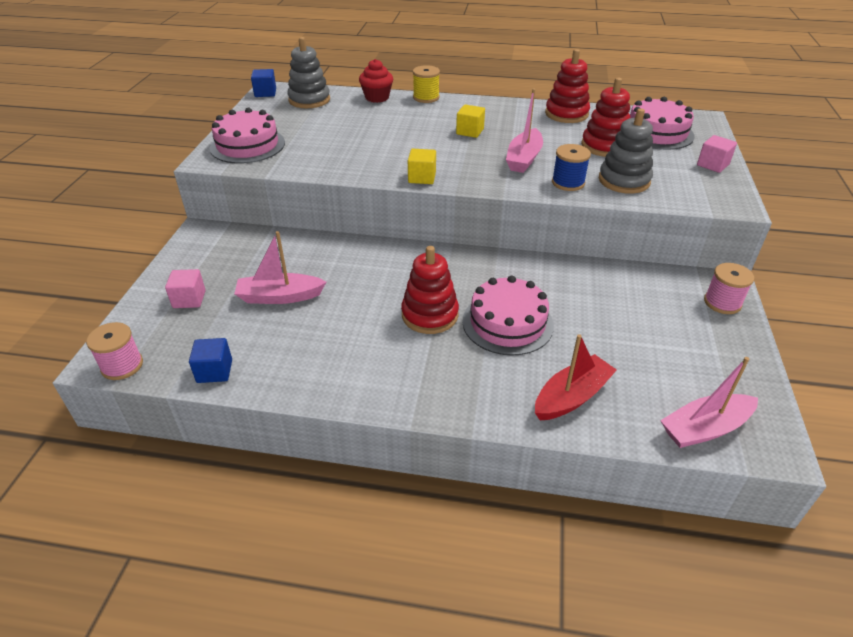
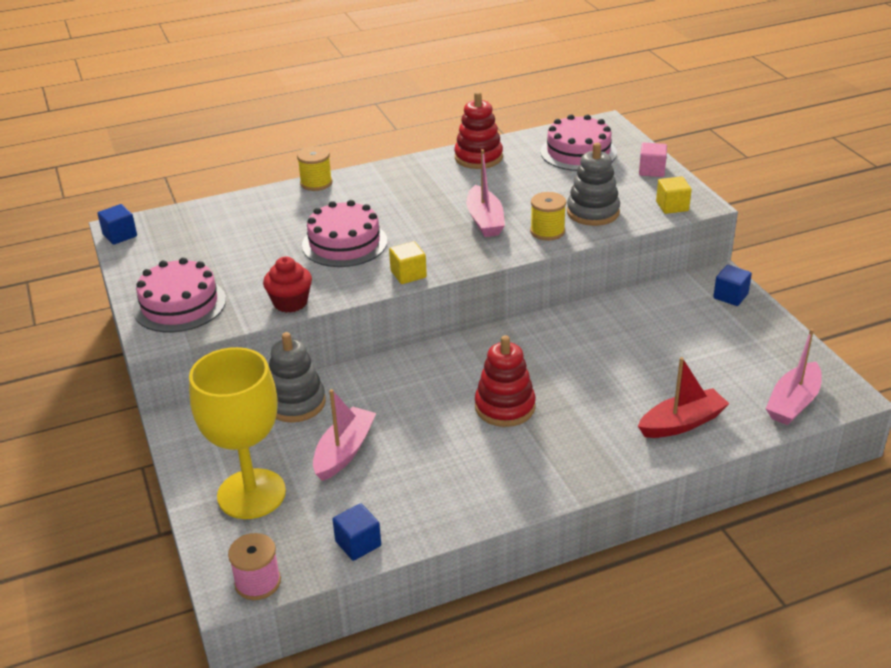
camera: 30 degrees left, 5 degrees down
(189, 299) = (251, 494): pink cube -> yellow goblet
(279, 297) = (344, 451): pink boat -> pink boat turned 150 degrees clockwise
(309, 100) = (185, 227): grey stacking toy -> grey stacking toy (296, 403)
(377, 97) = (261, 200): red cupcake -> red cupcake (290, 302)
(470, 131) = (403, 208): yellow cube -> yellow cube (672, 206)
(507, 323) = (578, 385): pink cake -> pink cake (344, 243)
(568, 183) = (547, 231): blue spool -> yellow spool
(571, 397) = (682, 423): red boat -> red boat turned 45 degrees clockwise
(604, 146) = (545, 182): red stacking toy -> none
(722, 302) = (730, 296): pink spool -> blue cube

